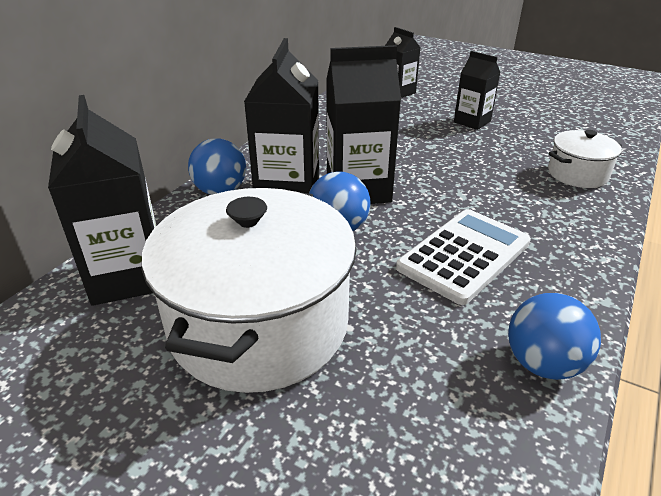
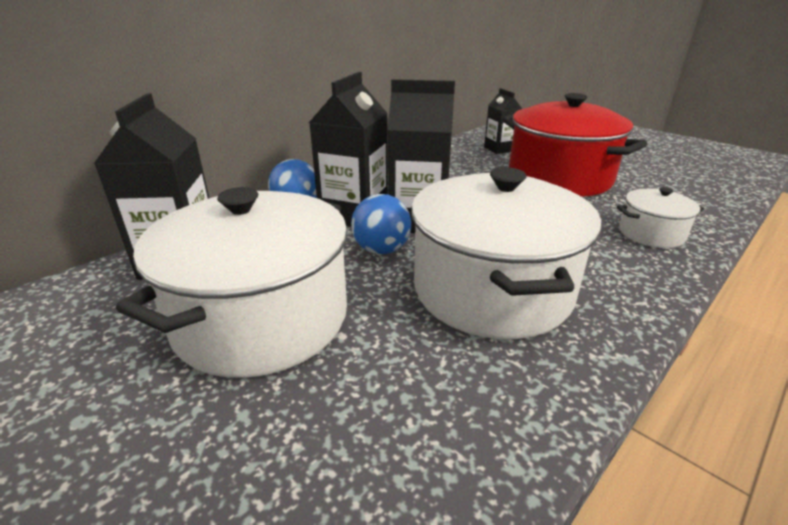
camera: 15 degrees right, 5 degrees down
(464, 255) = (492, 290): white calculator -> white pot
(472, 122) = (559, 178): black carton -> red pot
(543, 364) = (525, 409): blue ball -> none

